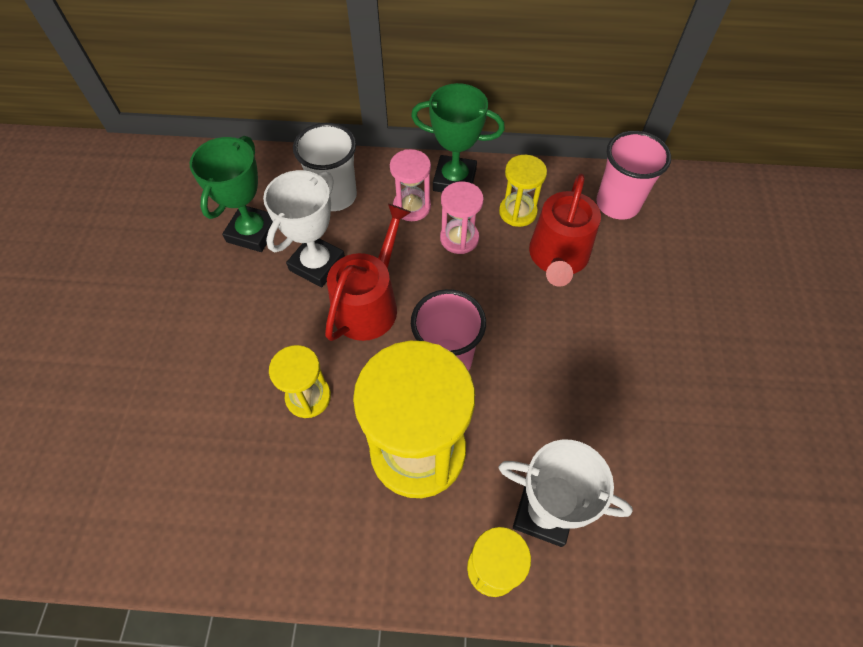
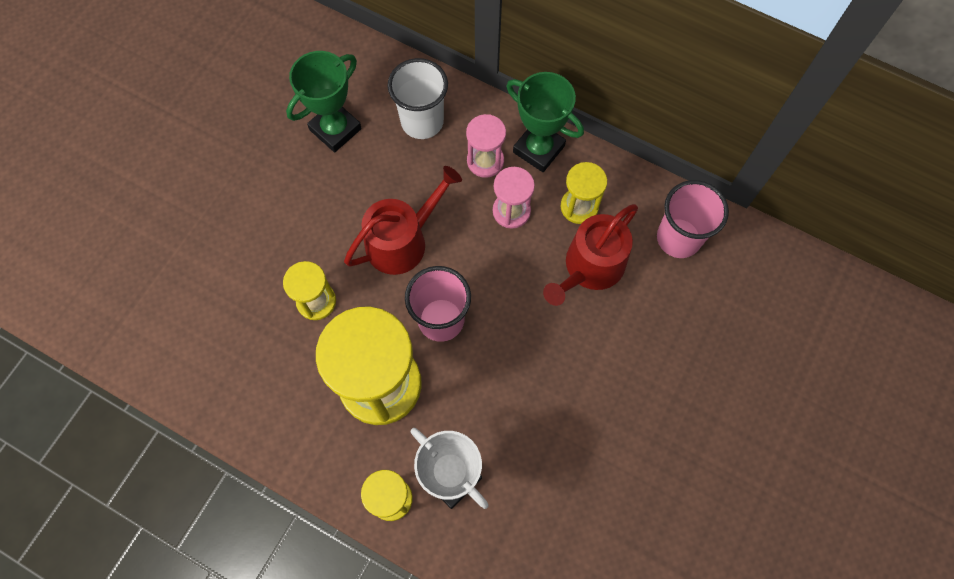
camera: 25 degrees right, 10 degrees up
(317, 264) = (376, 184): white trophy -> none

